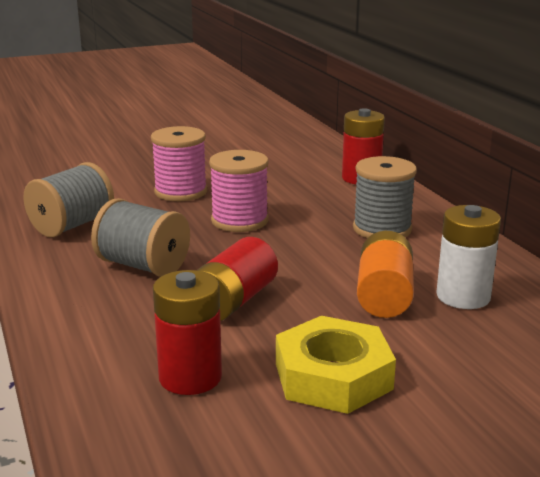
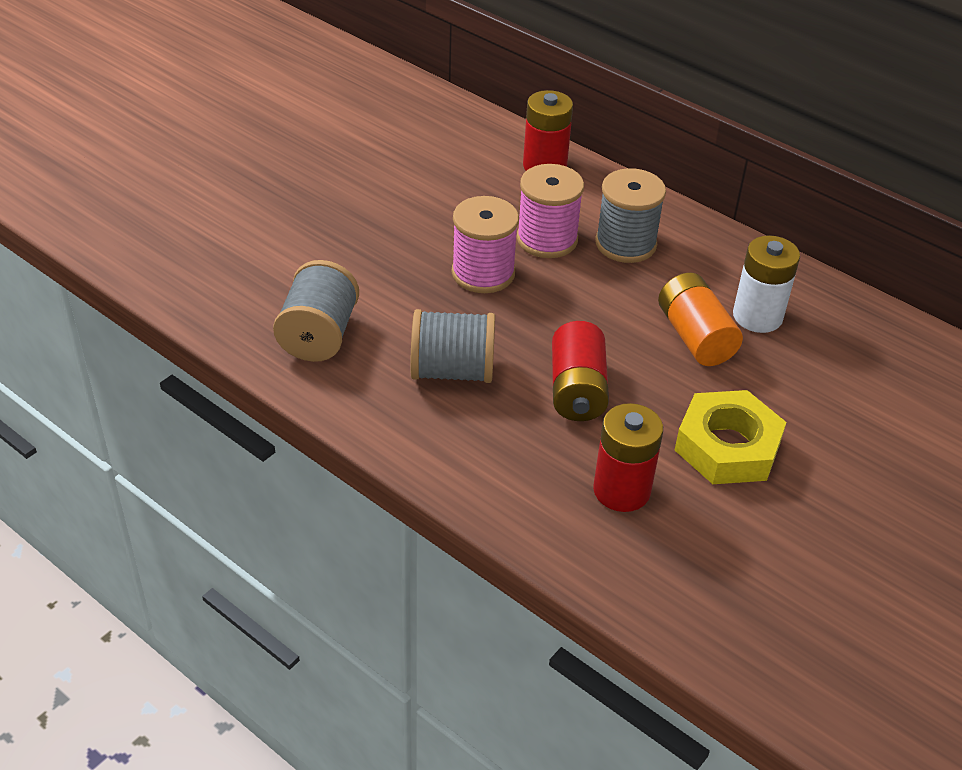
camera: 30 degrees left, 20 degrees up
(181, 192) = (379, 244): pink spool -> pink spool (547, 239)

